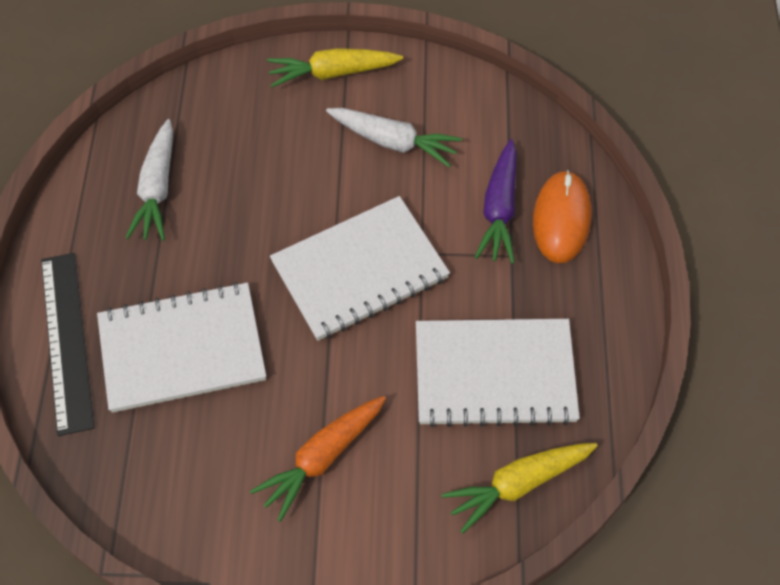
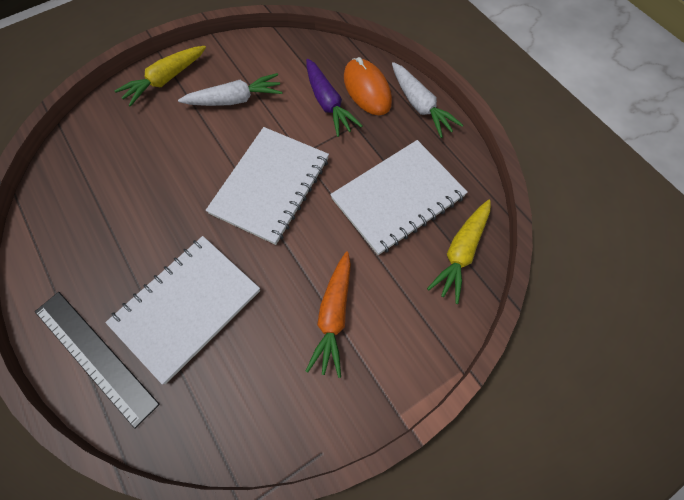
camera: 35 degrees left, 5 degrees up
(157, 188) = (93, 213): white carrot -> white carrot (420, 105)

